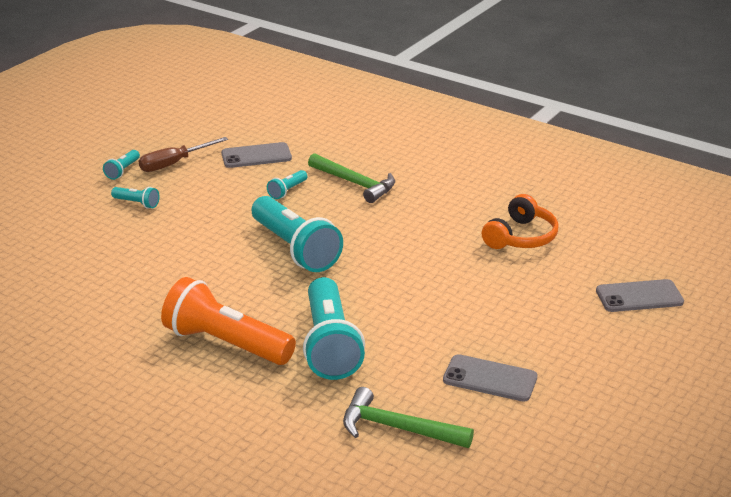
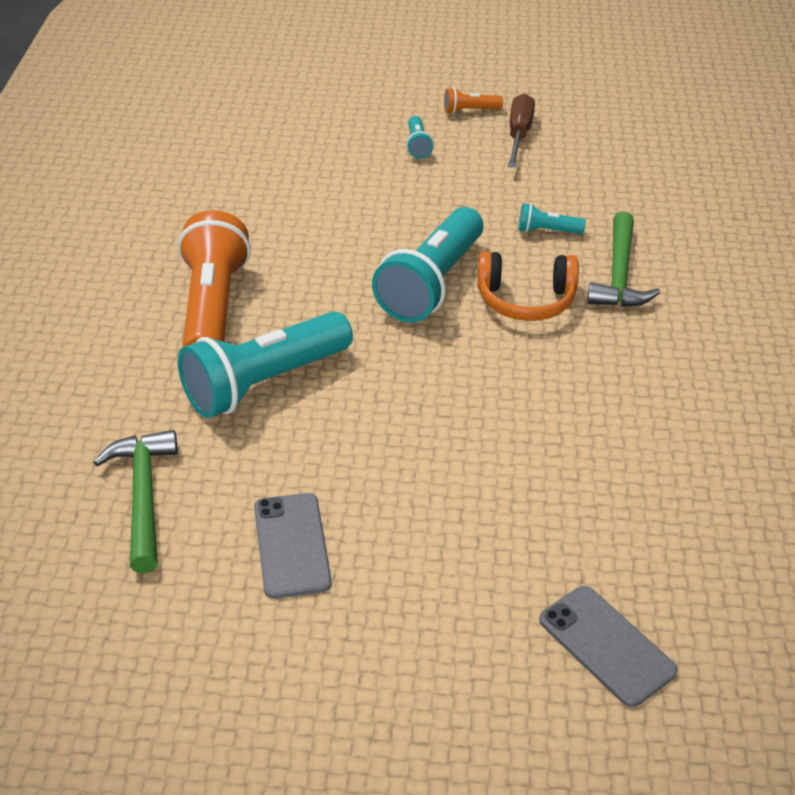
camera: 60 degrees right, 10 degrees up
(122, 171) = (469, 111): turquoise flashlight -> orange flashlight
(174, 163) = (519, 135): brown screwdriver -> brown screwdriver turned 75 degrees clockwise
(256, 156) = (597, 180): grey phone -> none
(521, 237) = (643, 466): orange headphones -> orange headphones (526, 300)

